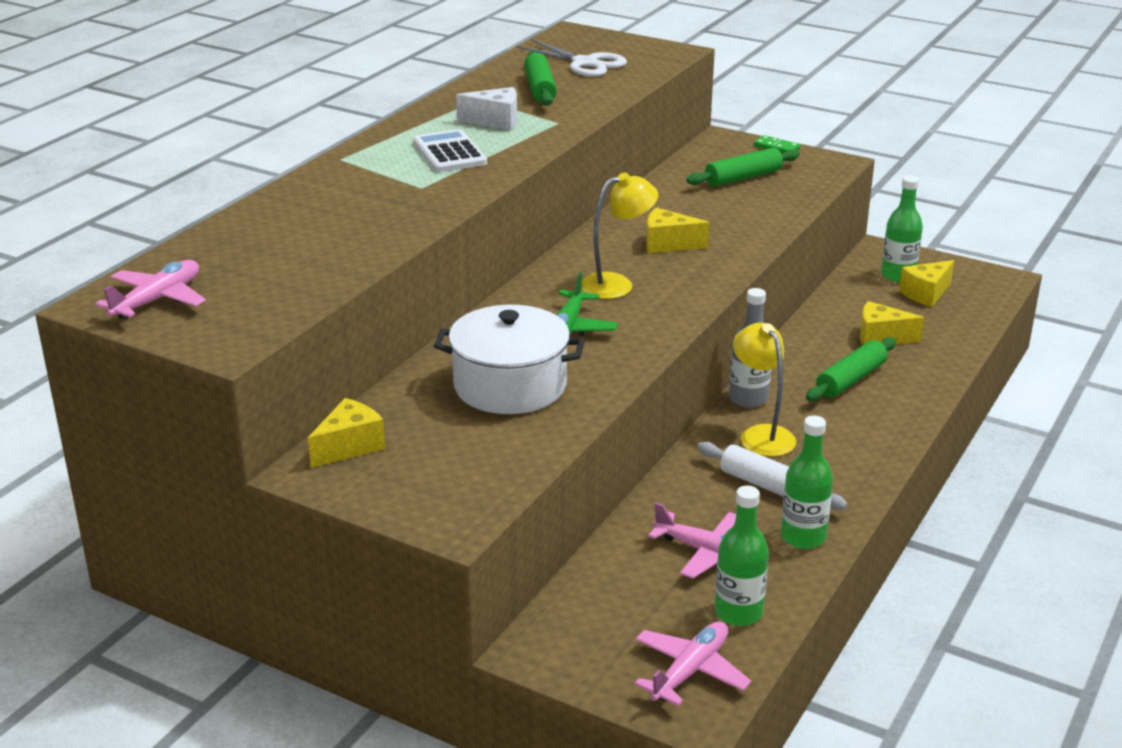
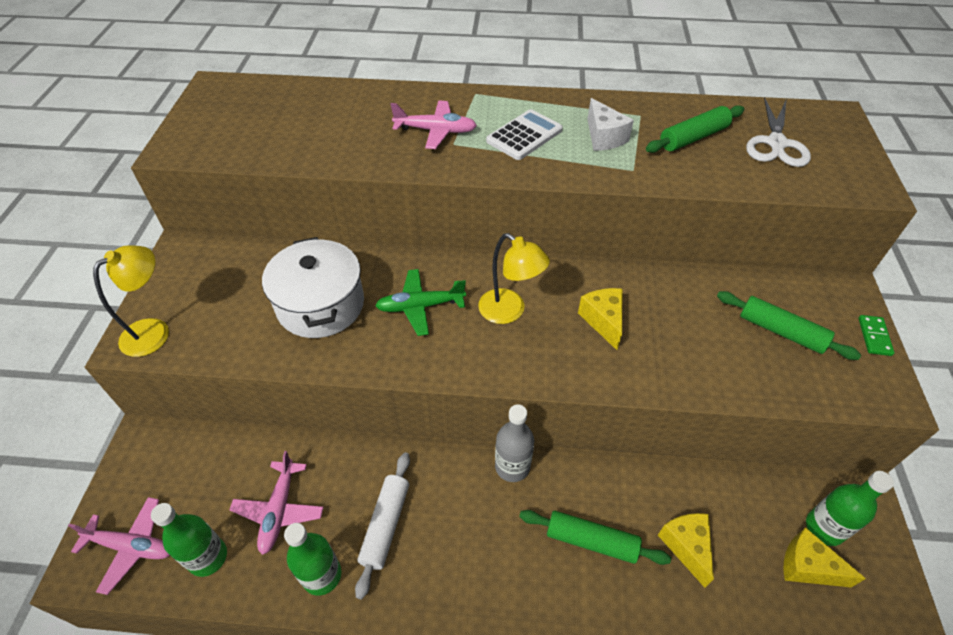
camera: 65 degrees right, 20 degrees up
(157, 300) = (226, 102): pink plane -> pink plane (436, 131)
(349, 446) = (214, 256): yellow cheese -> none
(761, 435) = (461, 494): yellow lamp -> yellow lamp (154, 331)

